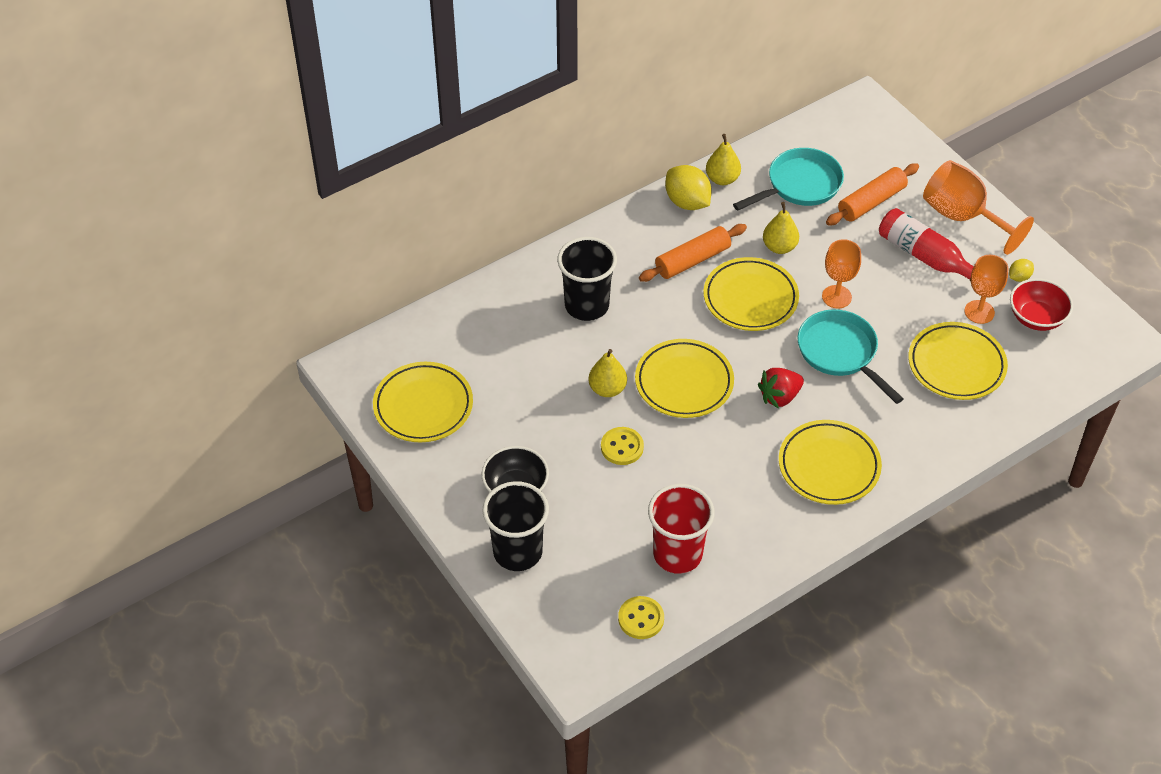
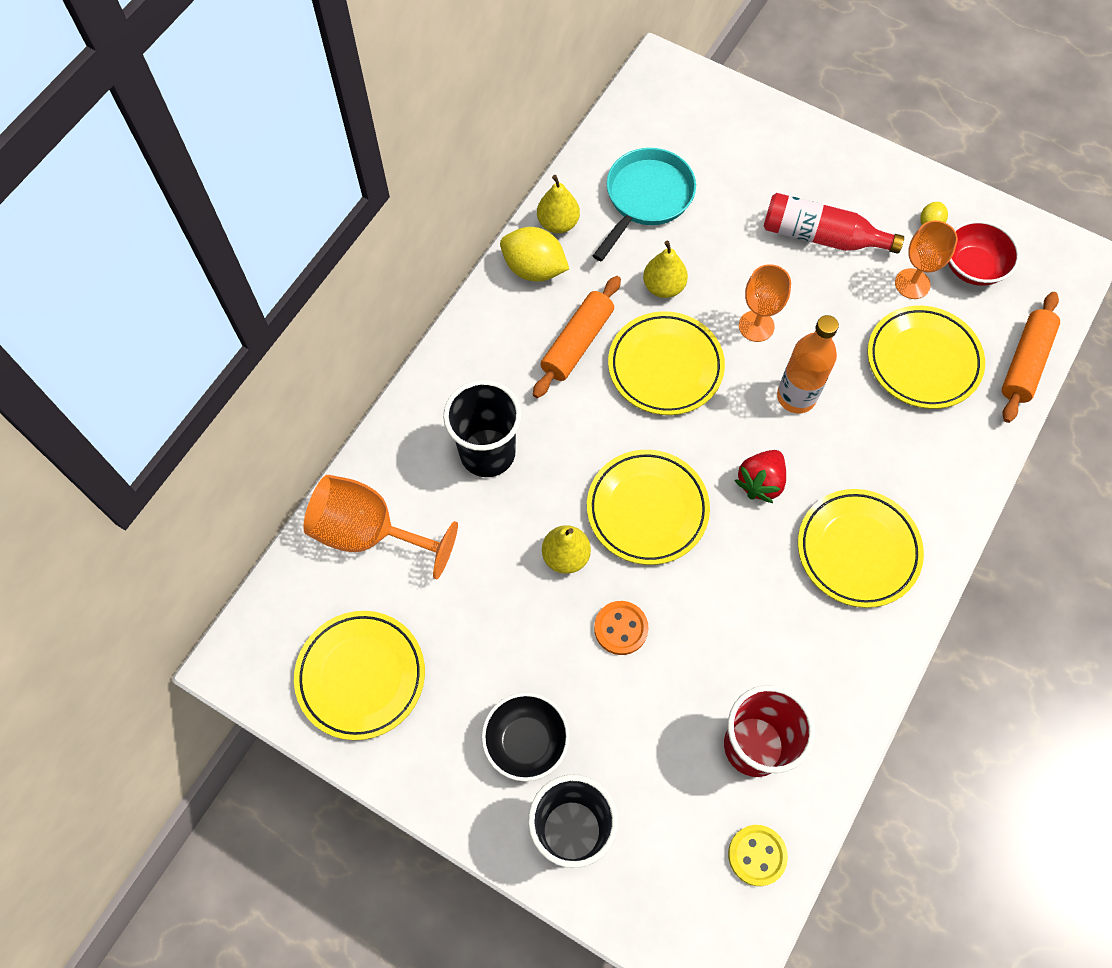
camera: 25 degrees left, 15 degrees up
(622, 447) = (621, 628): yellow button -> orange button
(840, 353) = (796, 397): turquoise pan -> orange bottle
(871, 202) = (732, 190): orange rolling pin -> orange rolling pin (1025, 362)
(962, 217) = (835, 172): orange goblet -> orange goblet (369, 533)

